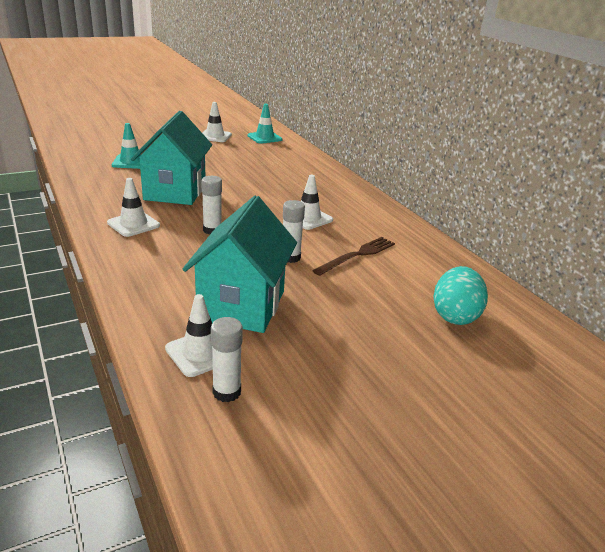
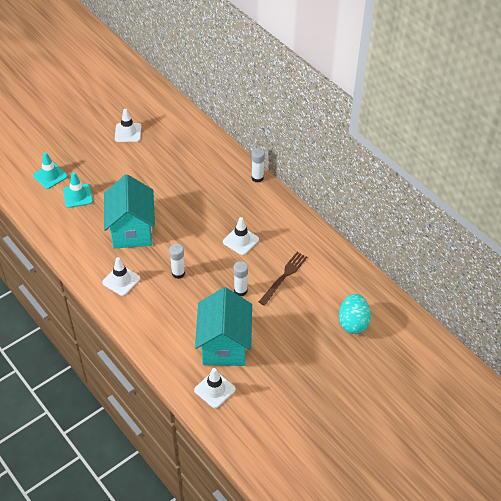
camera: 10 degrees left, 20 degrees up
(226, 392) = (238, 413): white glue stick -> white glue stick (257, 178)
(264, 138) = (171, 123): turquoise traffic cone -> turquoise traffic cone (50, 176)

